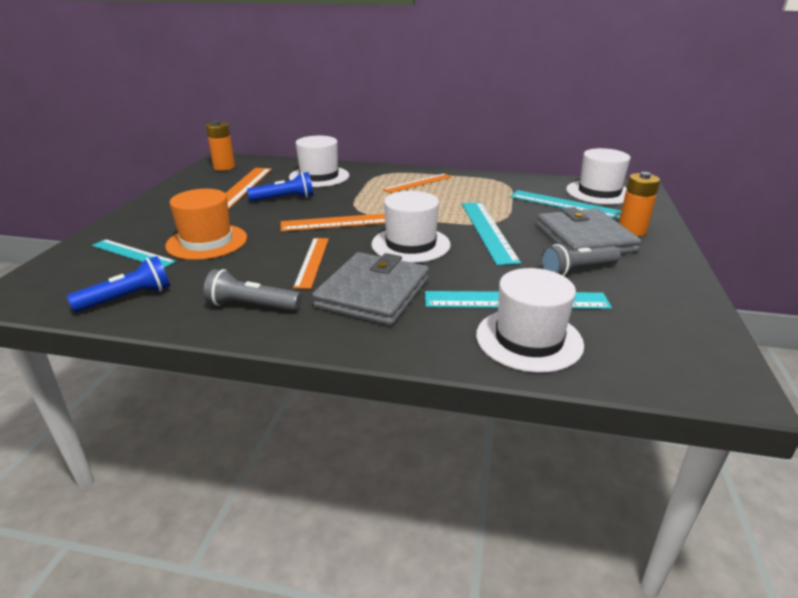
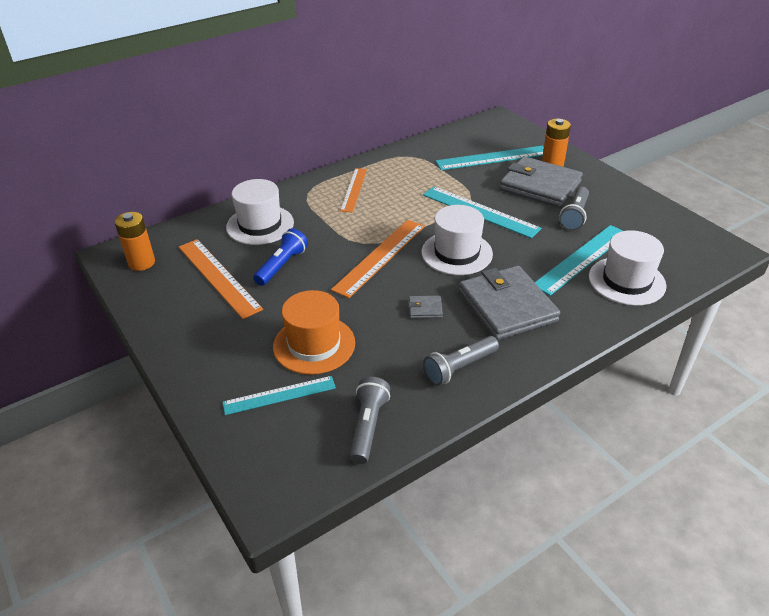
camera: 45 degrees left, 10 degrees up
(128, 298) = (368, 426): blue flashlight -> grey flashlight
(312, 262) = (425, 309): orange ruler -> grey wallet
(599, 192) = (484, 136): white hat -> none

